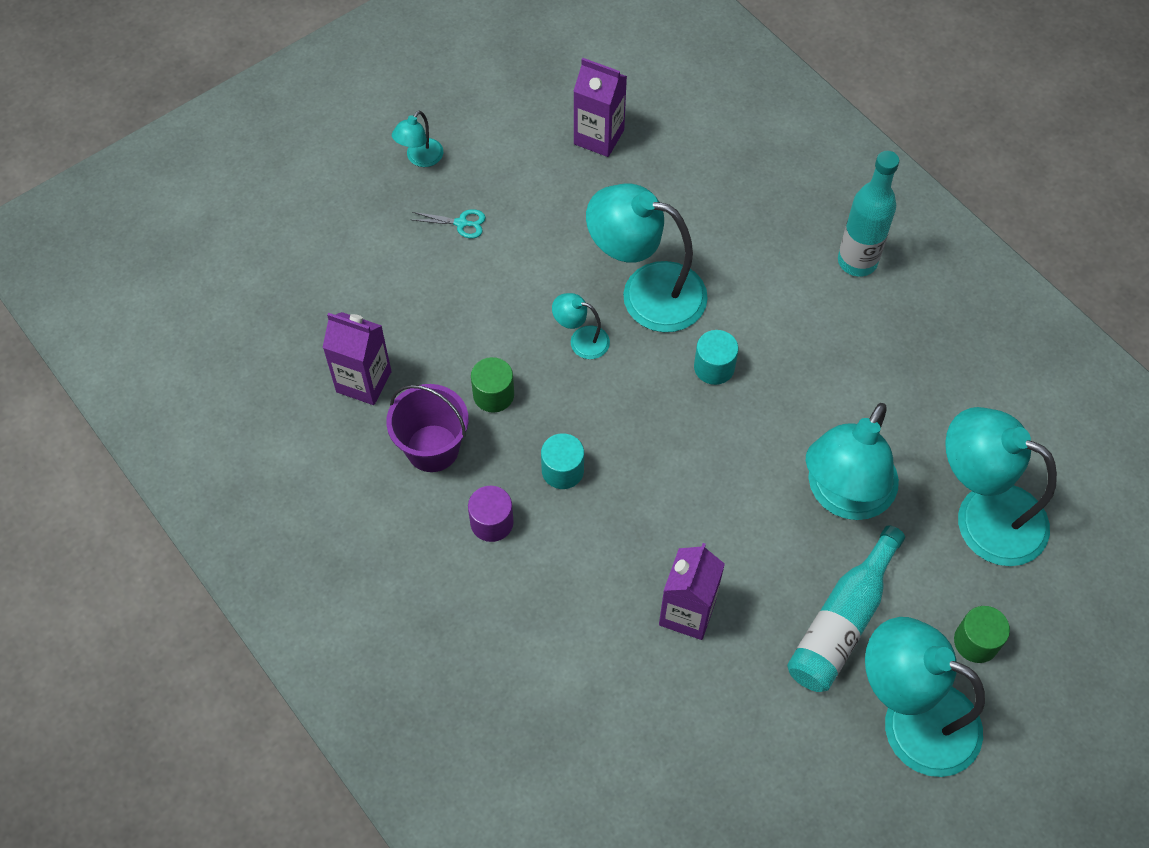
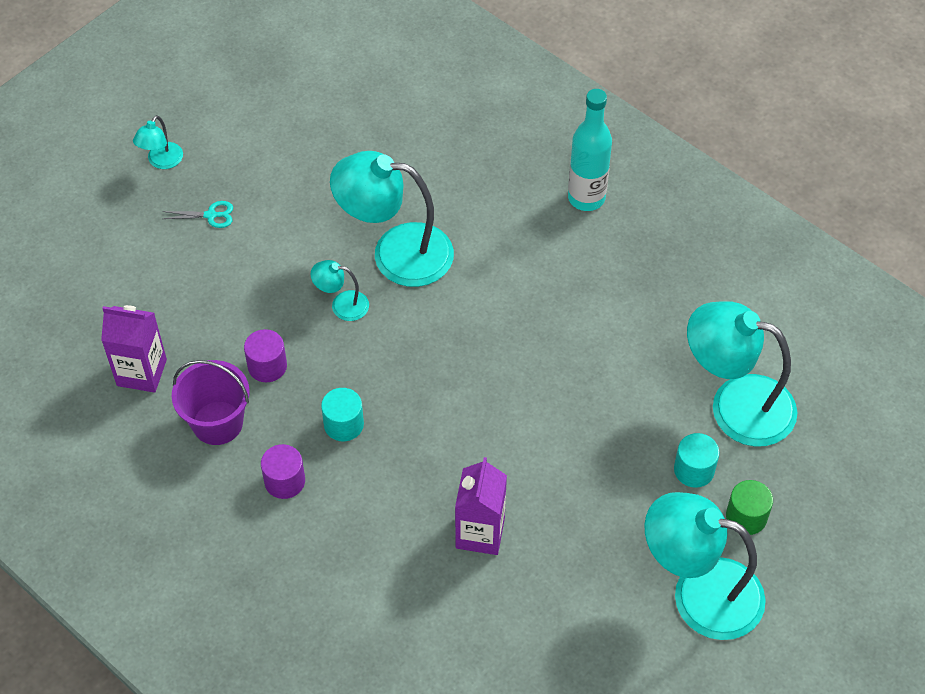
camera: 10 degrees left, 5 degrees down
(493, 395) = (267, 366): green cylinder -> purple cylinder
(599, 137) = (328, 119): purple carton -> none
(714, 367) = (469, 311): turquoise cylinder -> turquoise cylinder (694, 470)
(842, 622) = (623, 519): turquoise bottle -> none
(843, 496) = (606, 407): turquoise lamp -> none

